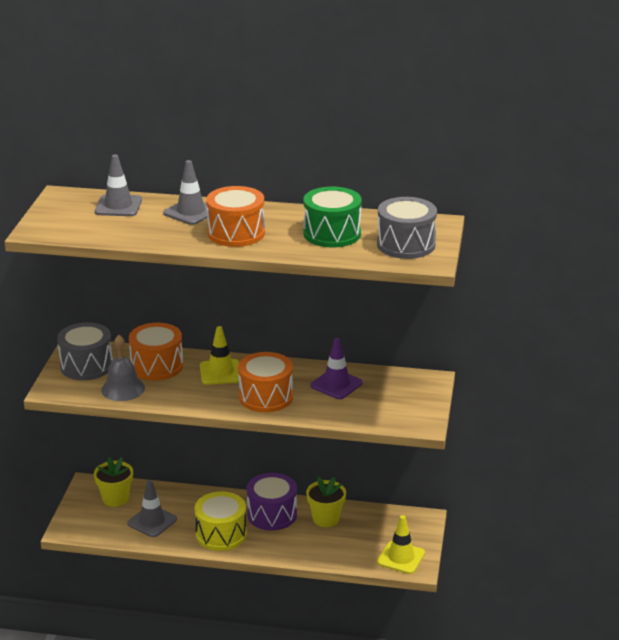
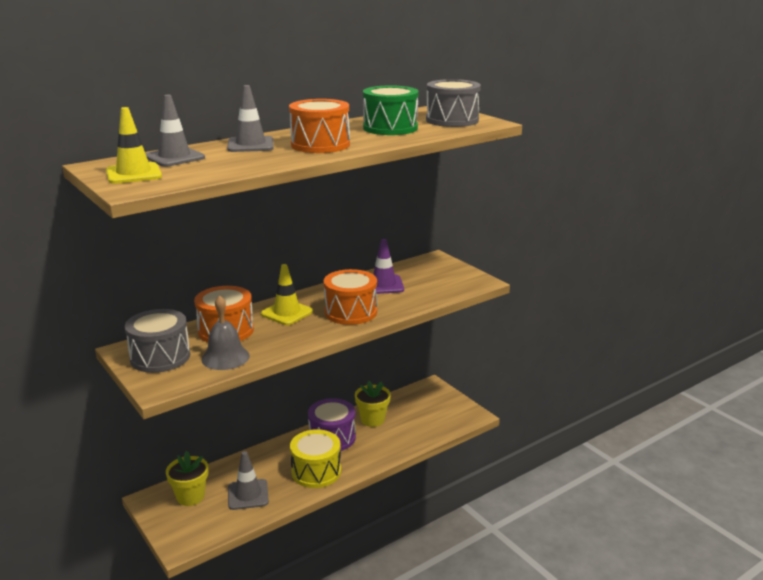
camera: 45 degrees left, 5 degrees down
(401, 558) = (455, 415): yellow traffic cone -> yellow traffic cone (134, 174)

